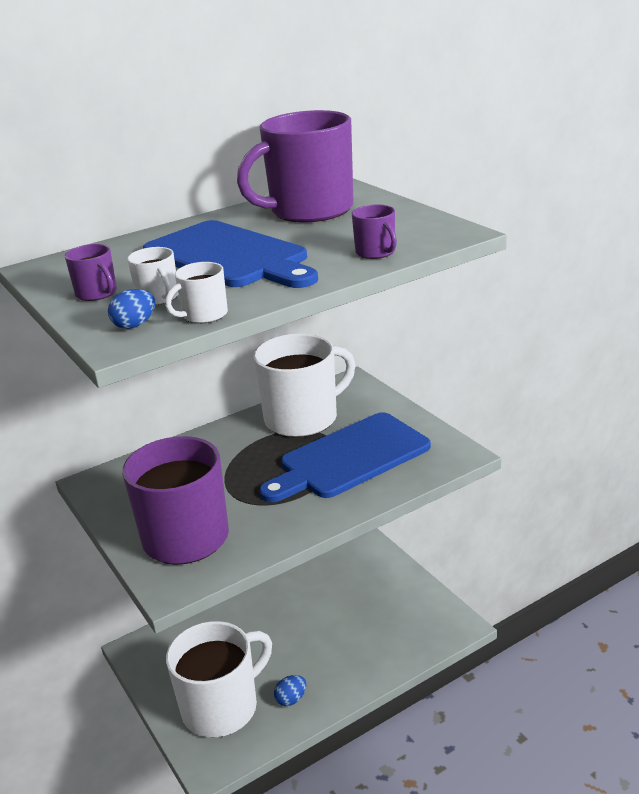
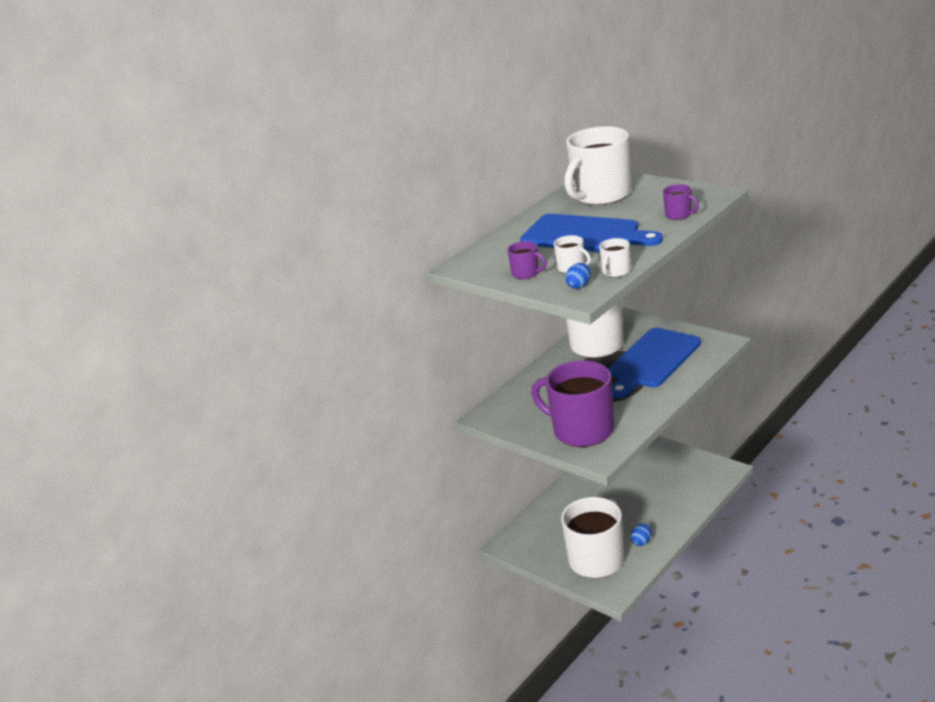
camera: 15 degrees left, 0 degrees up
(309, 210) = (600, 195): purple mug -> white mug

